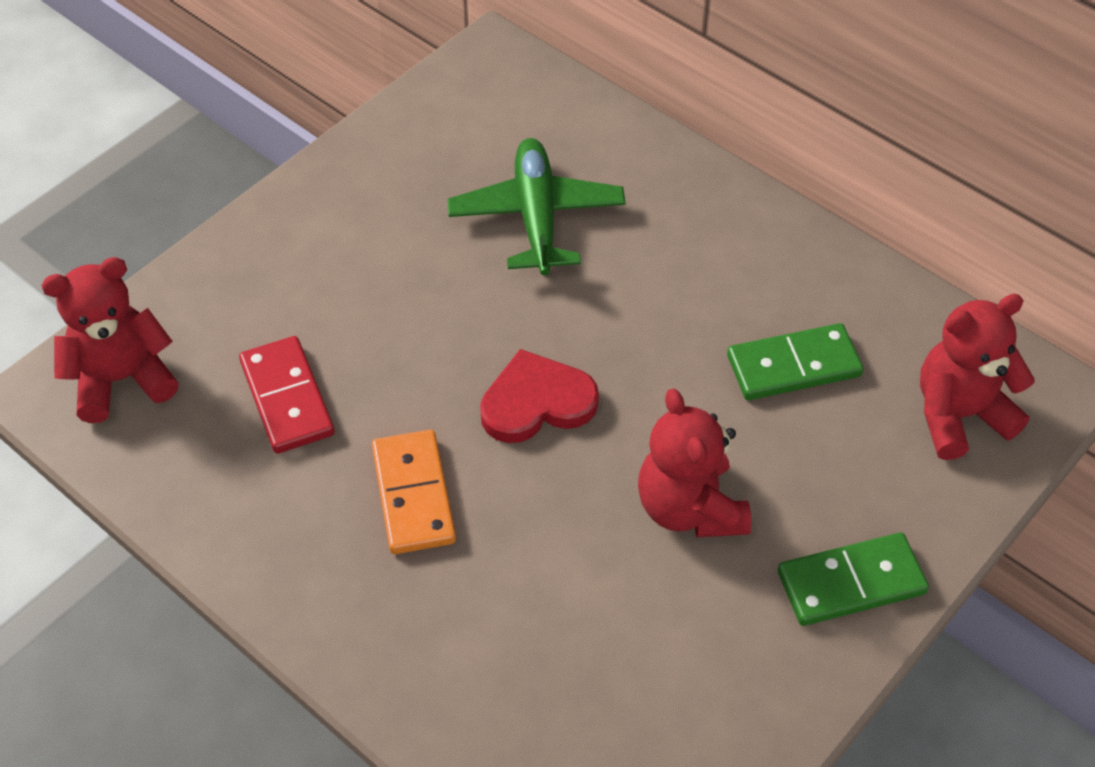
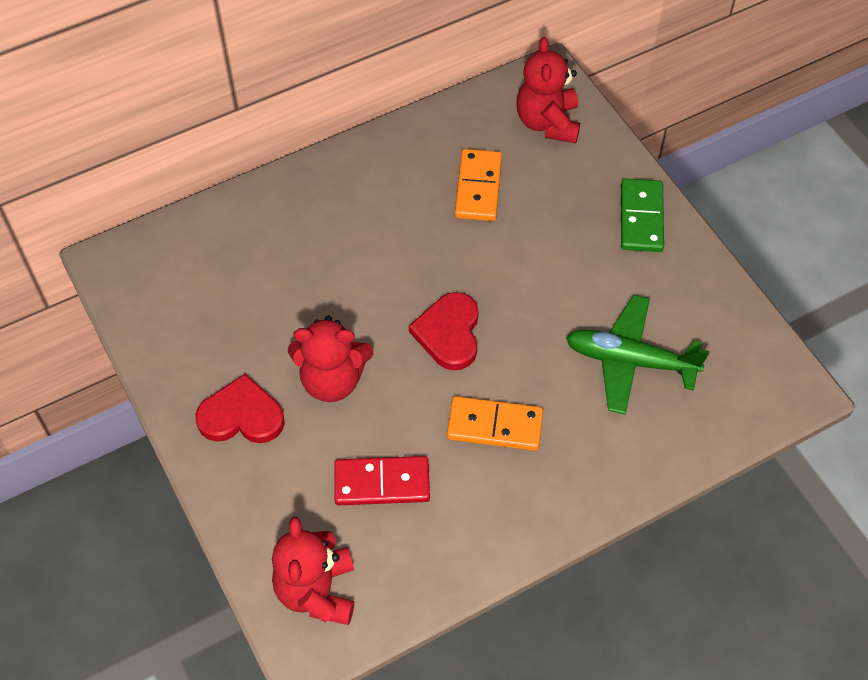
camera: 70 degrees left, 5 degrees up
(333, 234) = (241, 415): none -> red heart
(536, 217) = (288, 284): green plane -> green plane (630, 361)
(689, 508) = (562, 278): red teddy bear -> red teddy bear (332, 380)
(793, 366) = (478, 187): green domino -> orange domino

